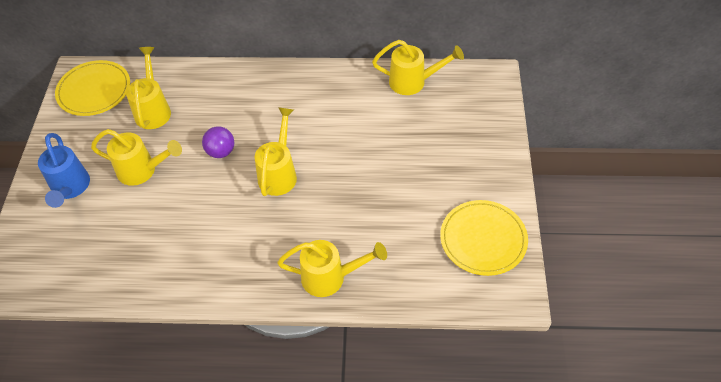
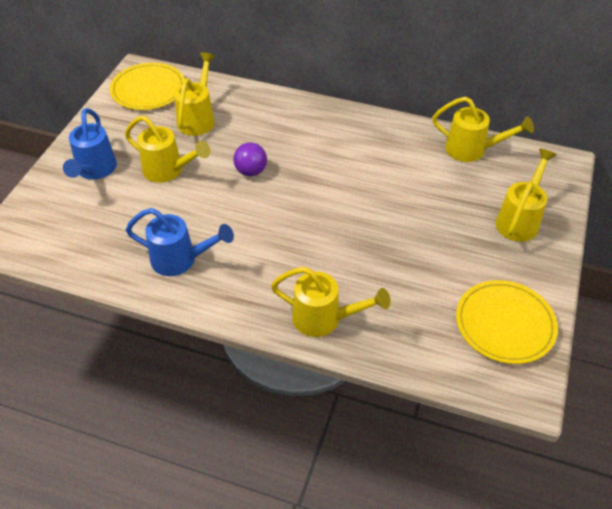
camera: 15 degrees right, 5 degrees down
(184, 256) = (181, 260): none -> blue watering can
(279, 173) = (303, 205): yellow watering can -> yellow watering can (519, 219)

